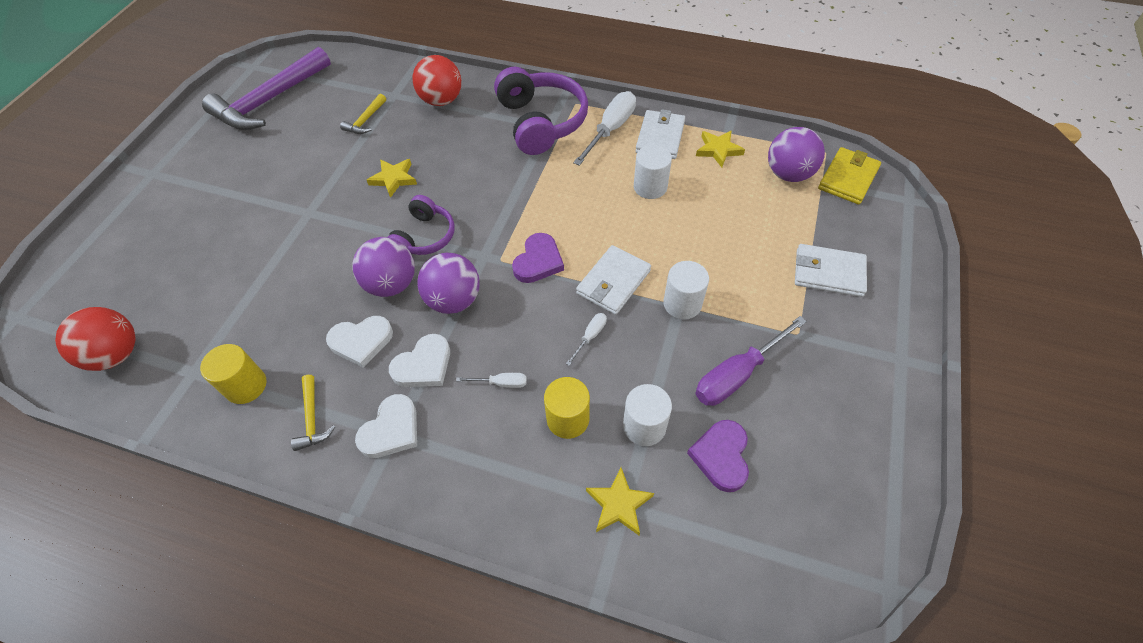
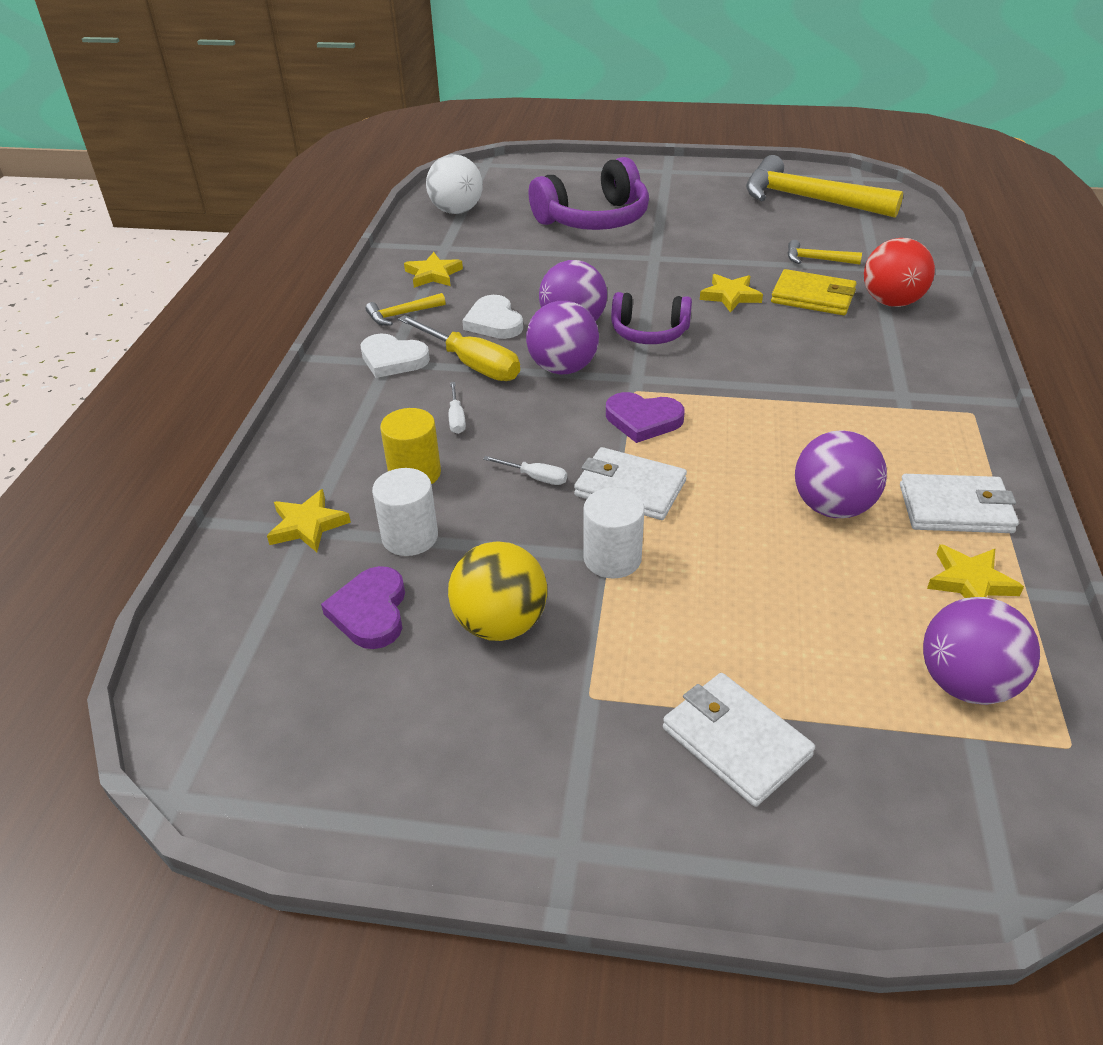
camera: 80 degrees right, 15 degrees down
(116, 354) = (456, 211): red ball -> white ball
(246, 386) = (433, 274): yellow cylinder -> yellow star
(270, 100) = (808, 199): purple hammer -> yellow hammer
(423, 365) = (471, 364): white heart -> yellow screwdriver
(541, 122) = (906, 387): purple headphones -> purple headphones (594, 219)
(610, 130) = (936, 454): white screwdriver -> none
(650, 187) = (832, 507): white cylinder -> purple ball
(721, 456) = (370, 611): purple heart -> purple heart turned 90 degrees counterclockwise
(737, 374) = (500, 624): purple screwdriver -> yellow ball
(828, 272) = (736, 741): white wallet -> white wallet turned 45 degrees counterclockwise
(848, 178) = (1011, 784): yellow wallet -> yellow wallet (813, 297)

